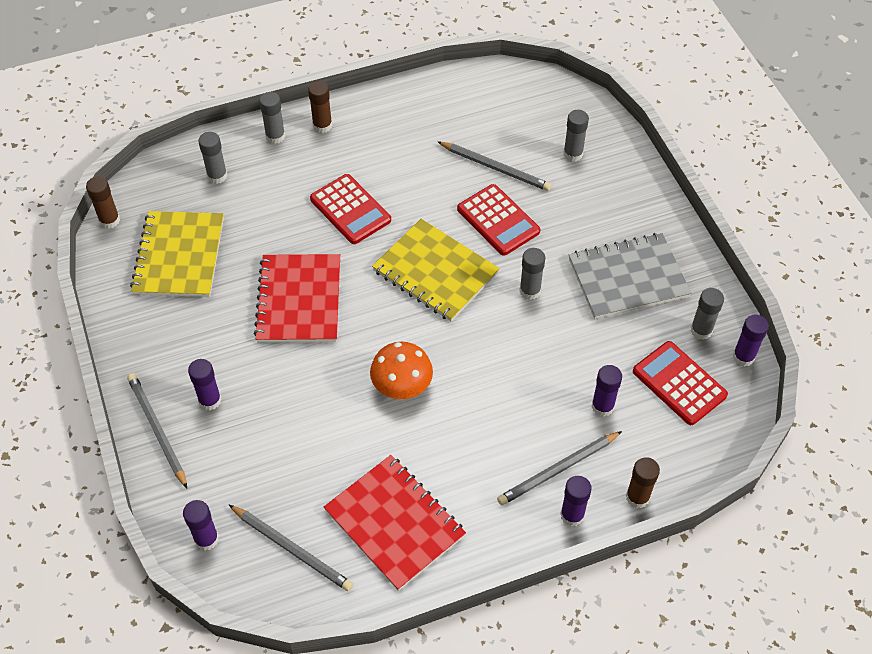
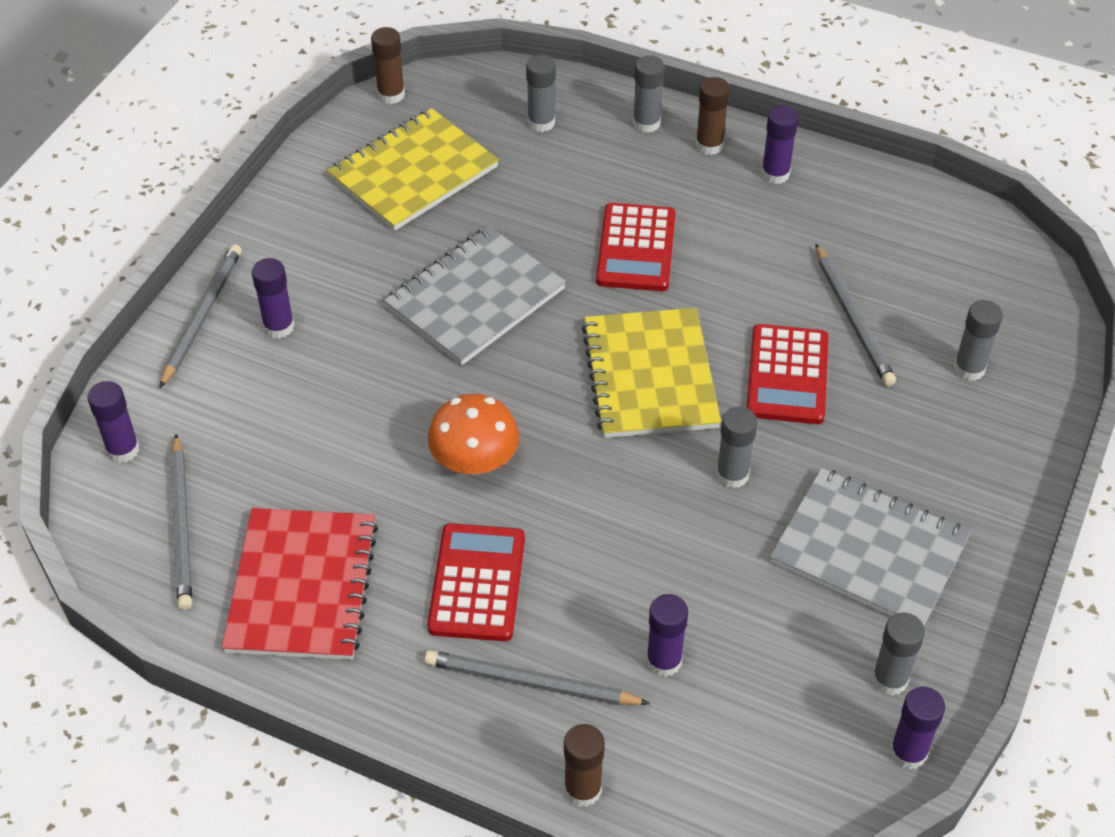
camera: 45 degrees right, 5 degrees down
(299, 300) = (475, 298): red notebook -> grey notebook
(572, 515) = (487, 741): purple glue stick -> purple glue stick (775, 174)
(679, 383) = (787, 713): red calculator -> red calculator (477, 583)

